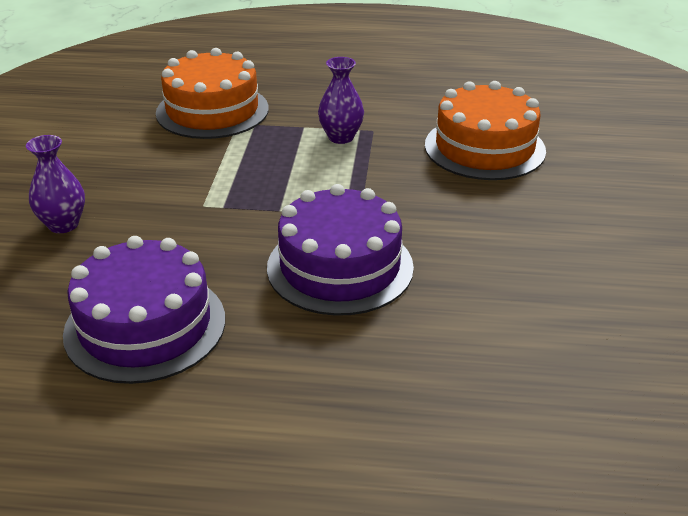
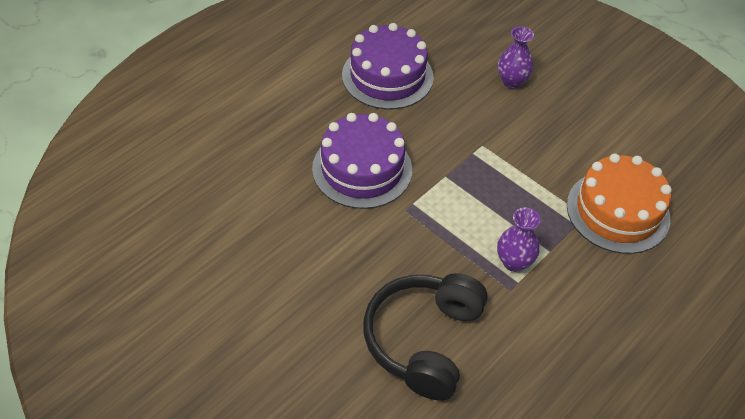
camera: 125 degrees right, 15 degrees up
(484, 148) = (423, 340): orange cake -> black headphones

